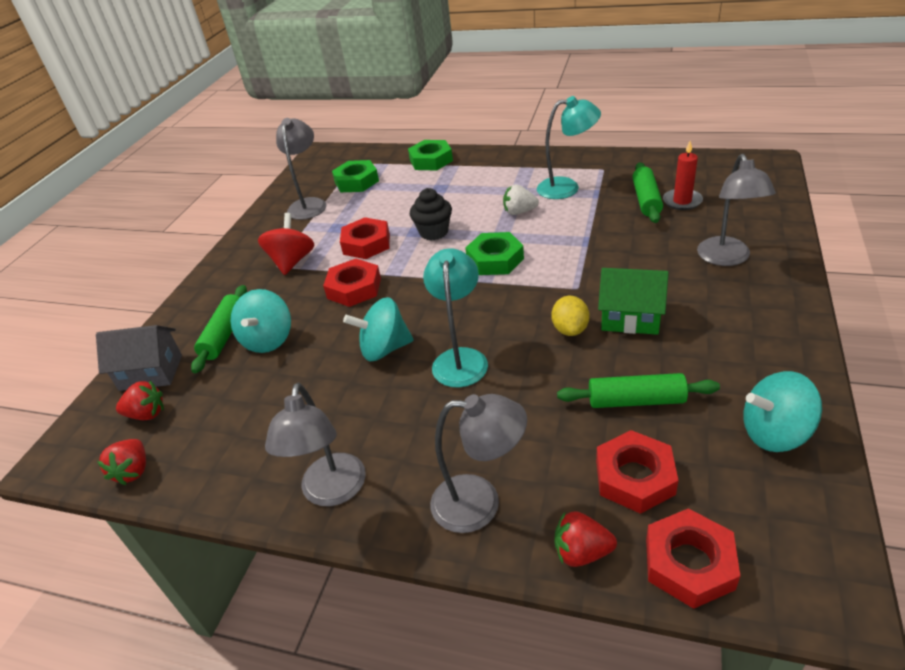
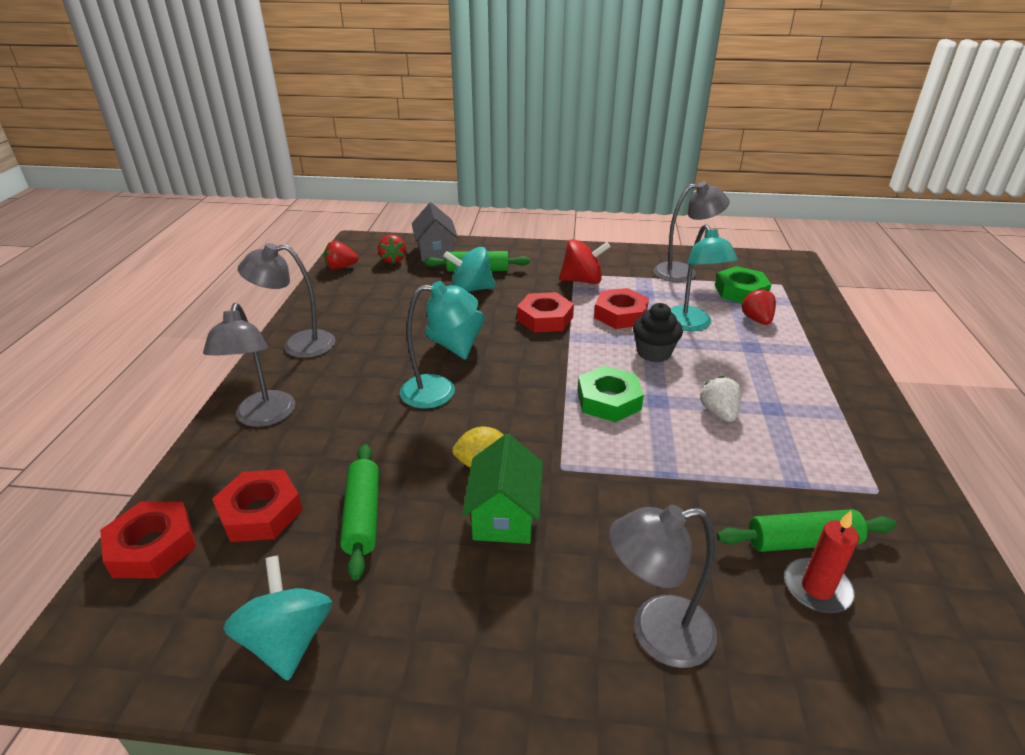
camera: 75 degrees right, 5 degrees down
(431, 160) = (816, 333): green nut -> none
(567, 187) = (802, 454): turquoise lamp -> turquoise lamp (691, 325)
(581, 552) = (193, 477): red strawberry -> red strawberry (757, 320)

